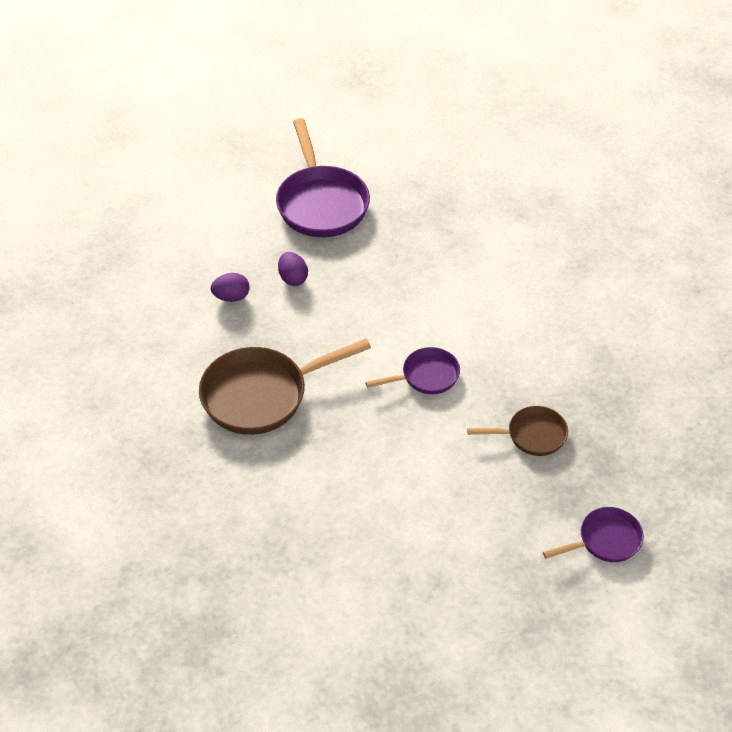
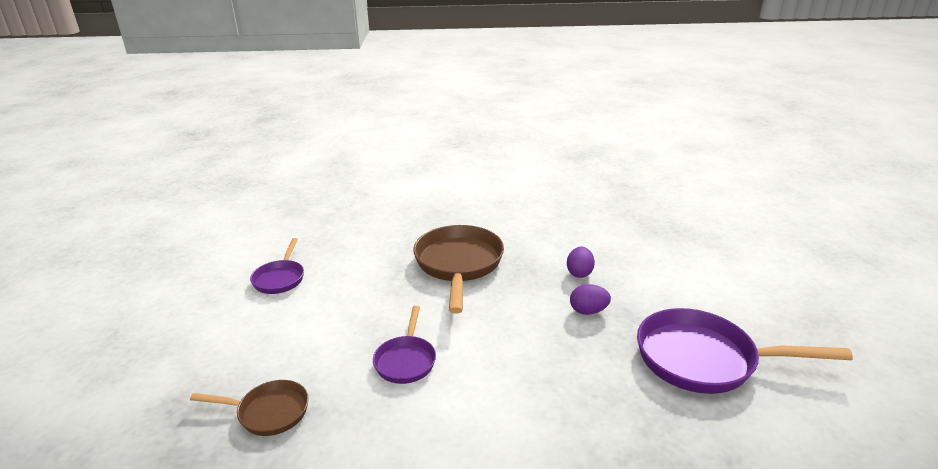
camera: 115 degrees right, 20 degrees down
(532, 435) = (269, 412): brown pan -> brown pan turned 105 degrees counterclockwise
(605, 540) = (108, 416): purple pan -> purple pan (280, 278)

